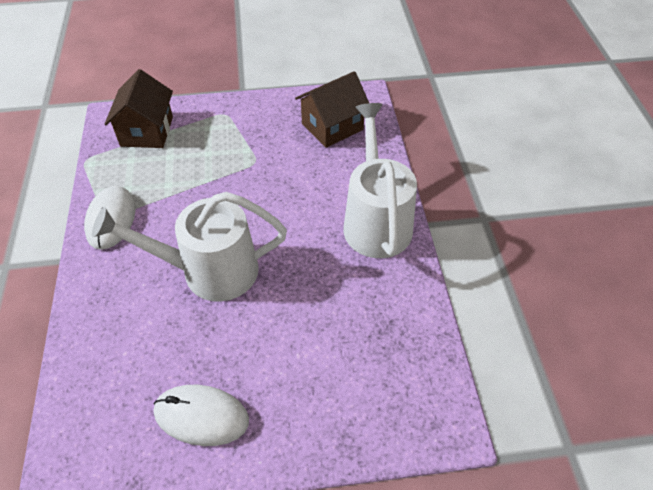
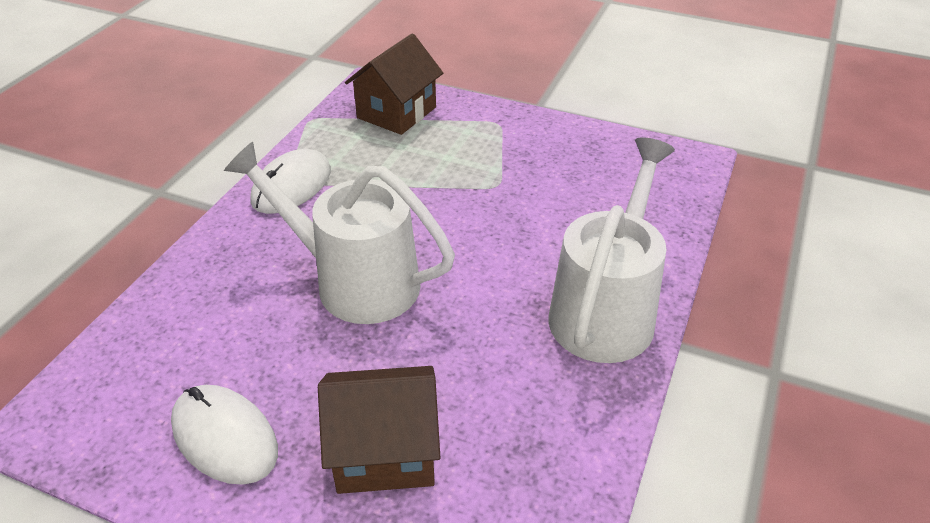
camera: 30 degrees right, 10 degrees down
(332, 126) = (624, 180): brown house -> brown house (385, 452)

